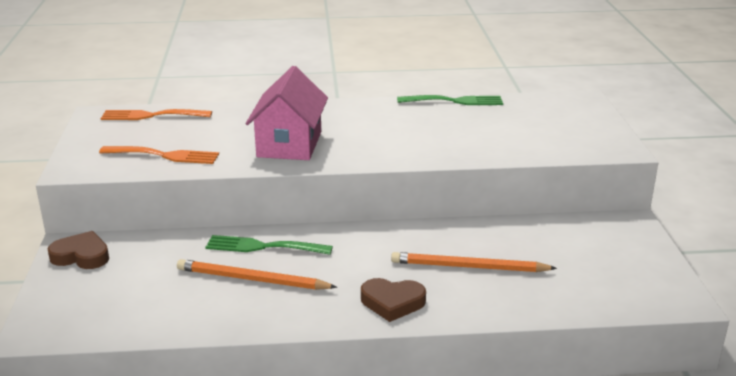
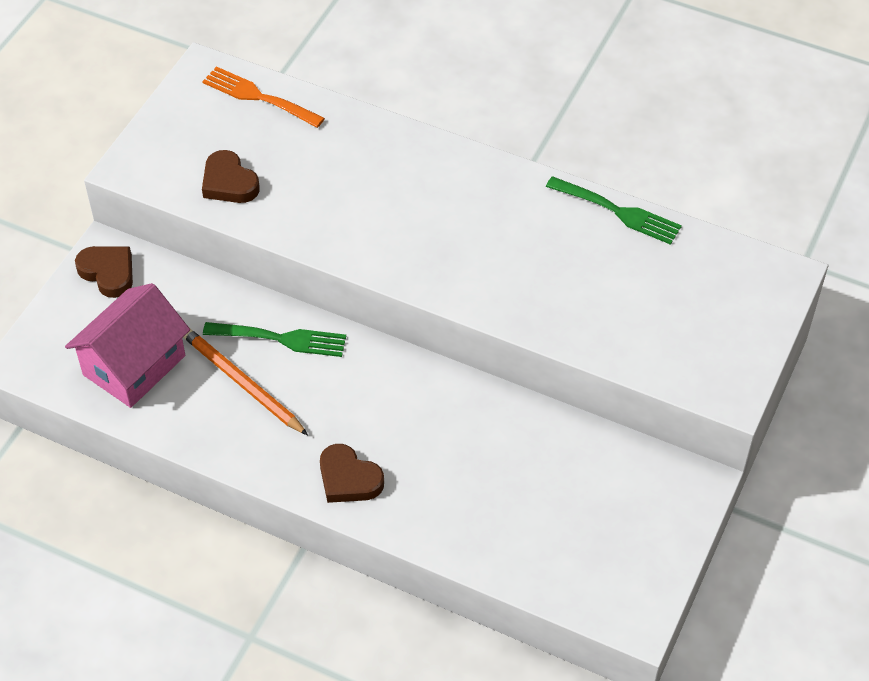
camera: 30 degrees right, 25 degrees up
(164, 155) = (229, 182): orange fork -> brown heart
(263, 247) = (281, 339): green fork -> green fork turned 150 degrees clockwise
(289, 144) = (367, 218): pink house -> pink house (134, 365)
(469, 267) = (461, 466): orange pencil -> none

